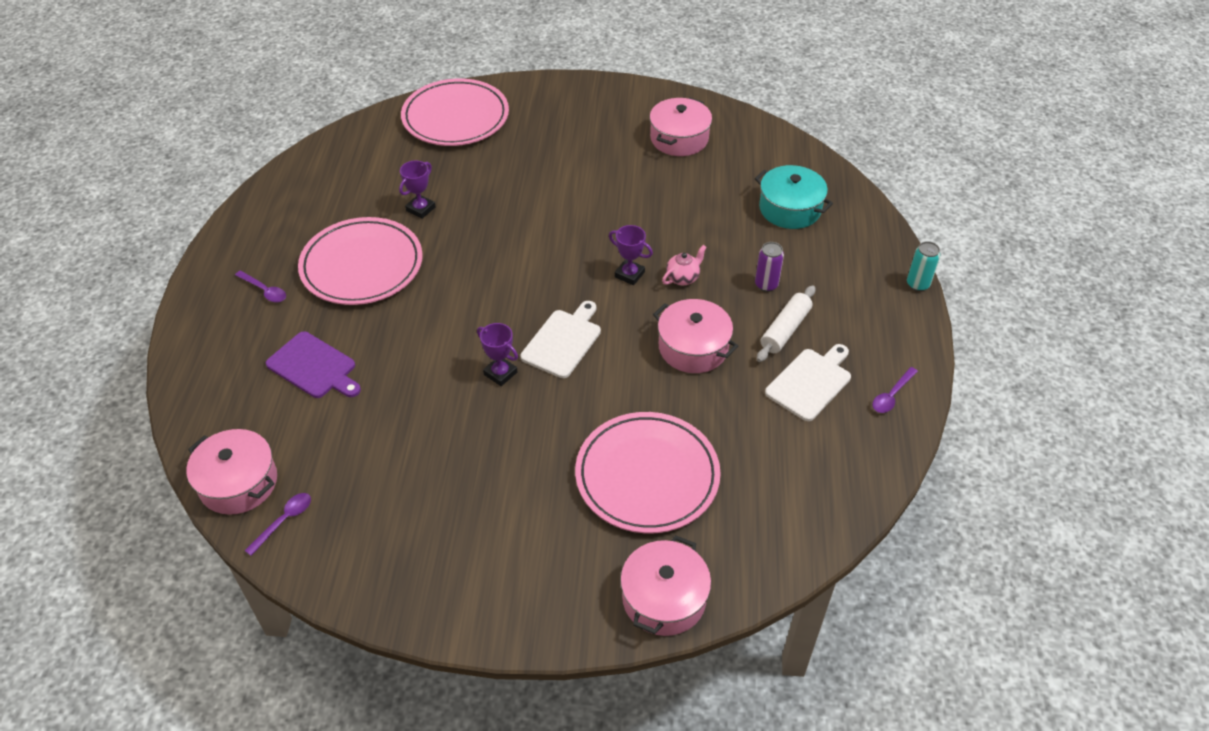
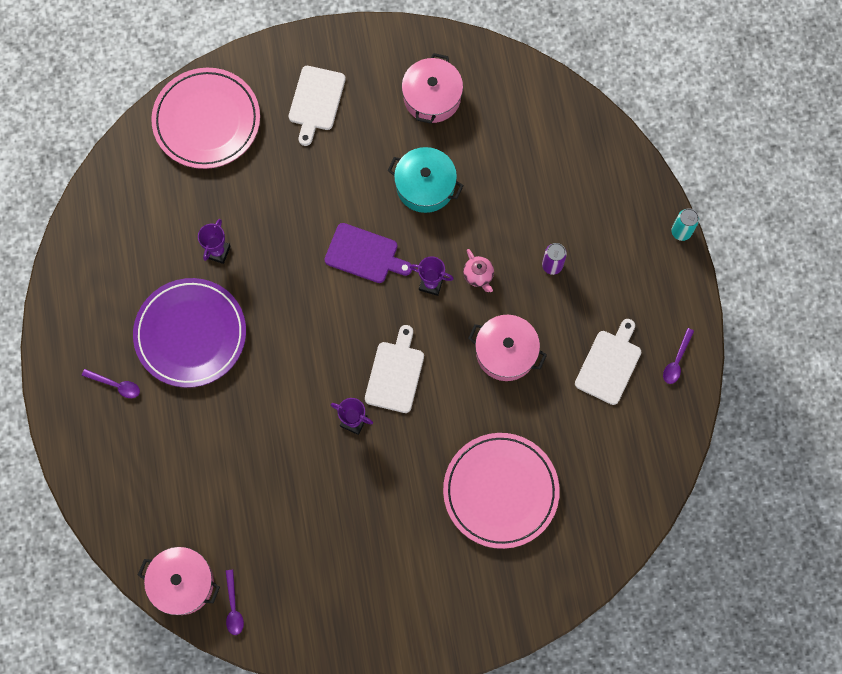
camera: 15 degrees left, 25 degrees up
(284, 521) = (233, 607): purple spoon -> purple spoon turned 150 degrees clockwise
(314, 367) = (194, 456): purple cutting board -> purple cutting board (364, 254)
(362, 266) = (190, 334): pink plate -> purple plate
(565, 122) = (316, 101): none -> white cutting board
(664, 598) = (540, 595): pink pot -> none
(683, 278) = (478, 276): pink teapot -> pink teapot turned 120 degrees clockwise
(785, 330) = (578, 313): white rolling pin -> none
(790, 209) = (554, 166): turquoise pot -> turquoise pot (425, 186)

